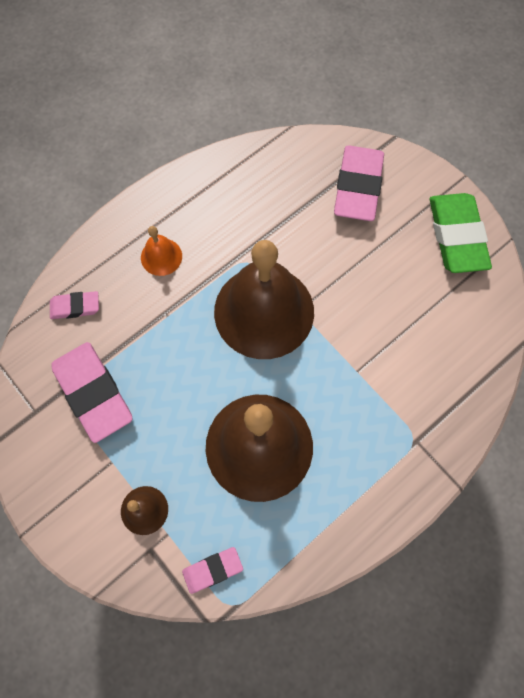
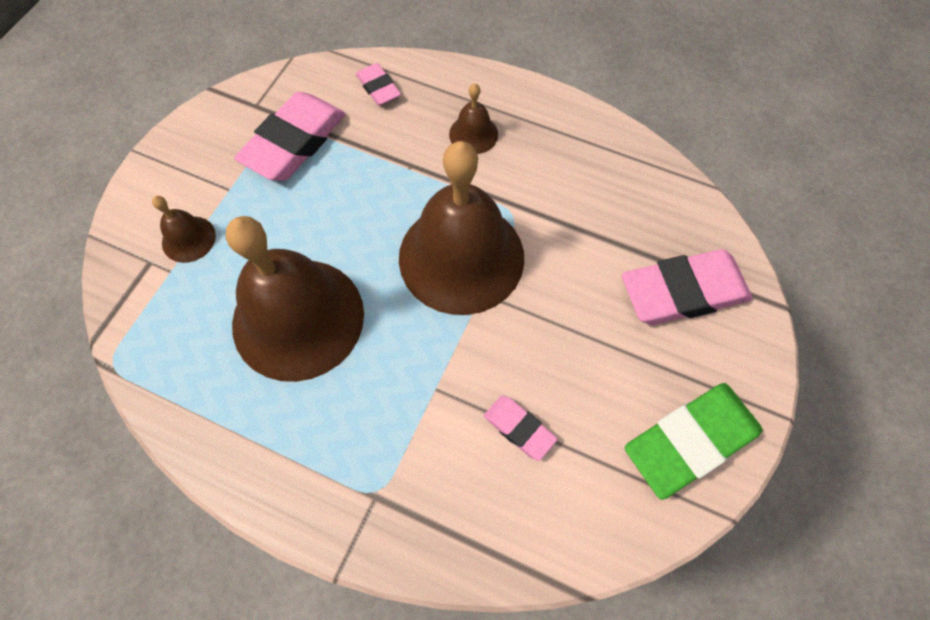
camera: 65 degrees right, 5 degrees down
(161, 256) = (473, 134): orange bell -> brown bell
(213, 570) = (145, 329): pink eraser -> pink eraser (519, 428)

